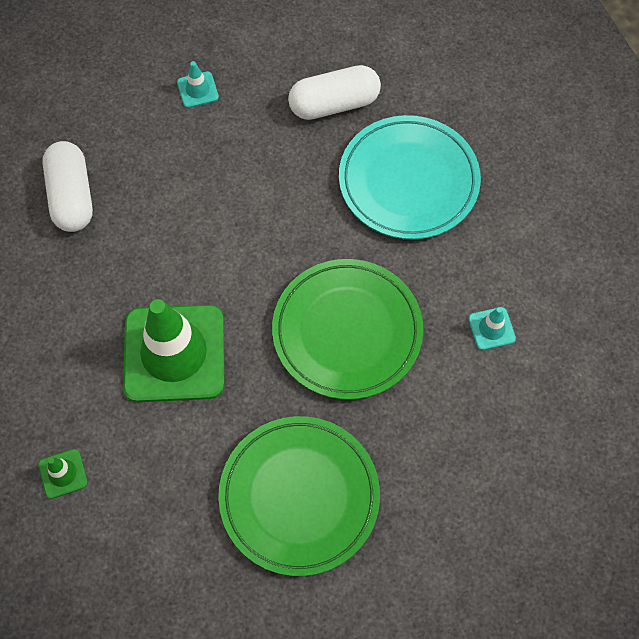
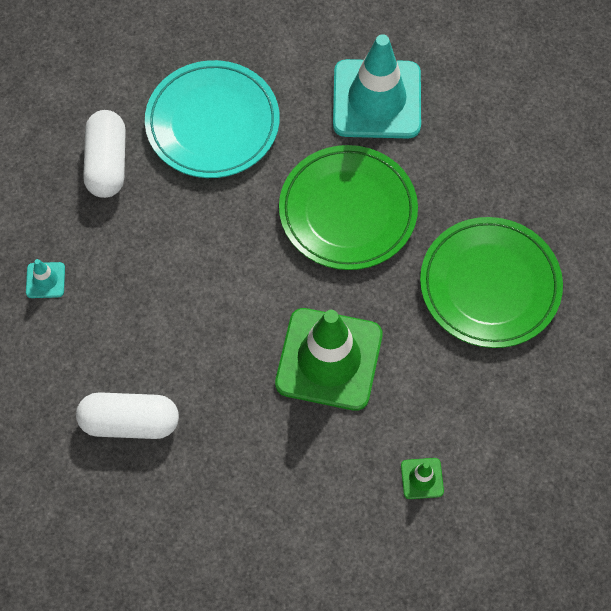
camera: 75 degrees left, 0 degrees up
(491, 328) = (377, 99): turquoise traffic cone -> turquoise traffic cone, size x2.45

